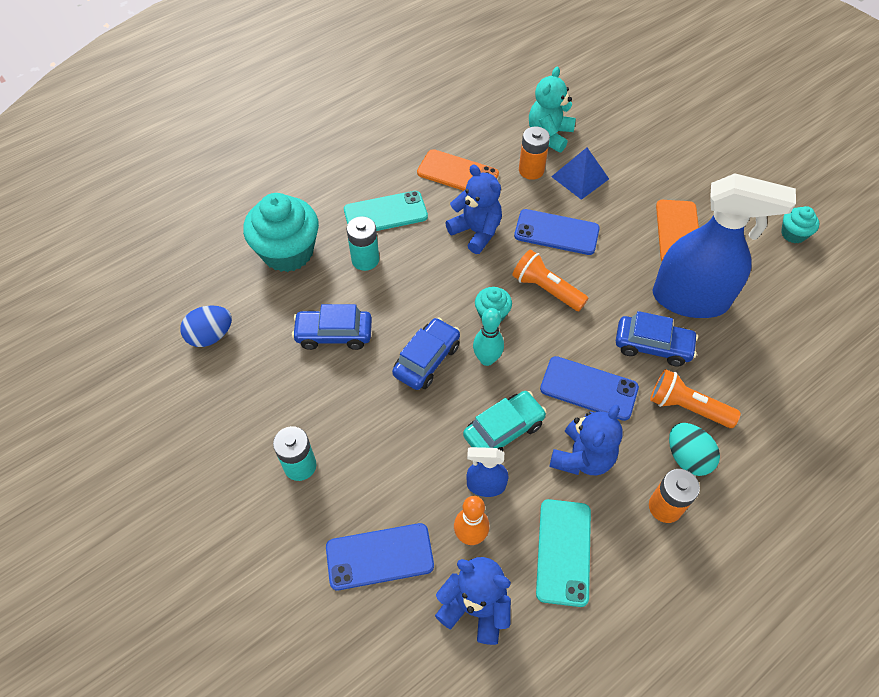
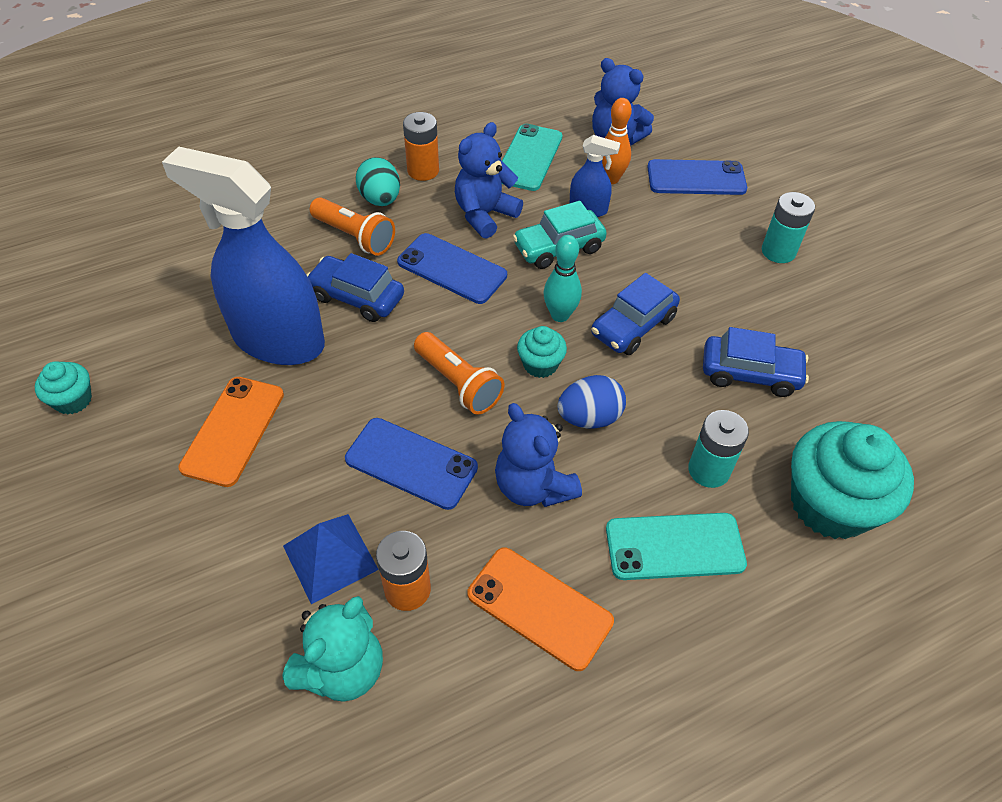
camera: 170 degrees left, 5 degrees down
(211, 336) = (915, 398): blue egg -> blue egg (589, 417)

